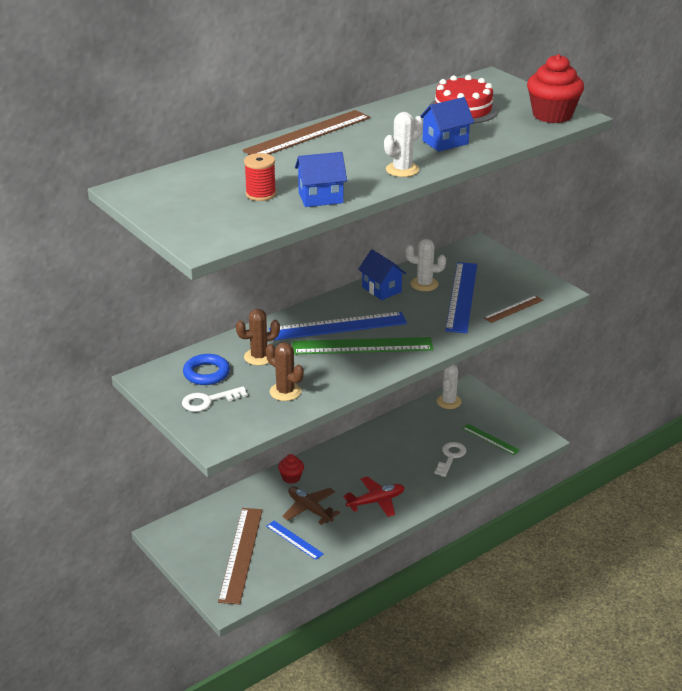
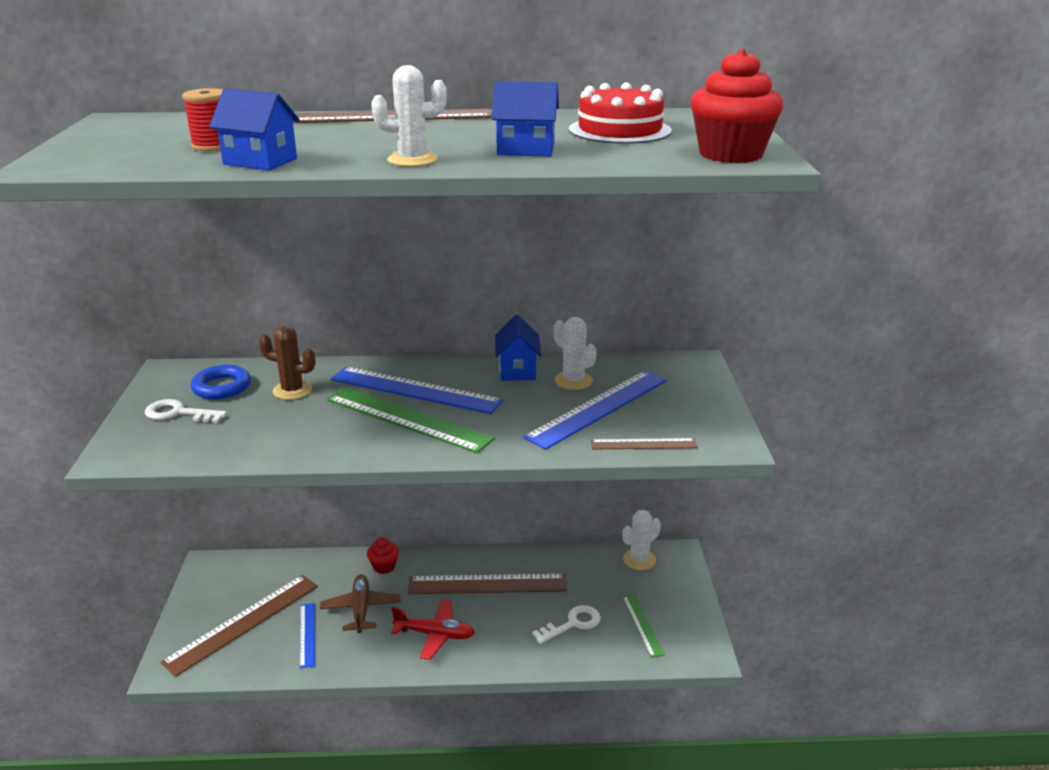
camera: 35 degrees right, 5 degrees down
(285, 392) = (258, 434): brown cactus -> none
(373, 458) = (487, 584): none -> brown ruler

